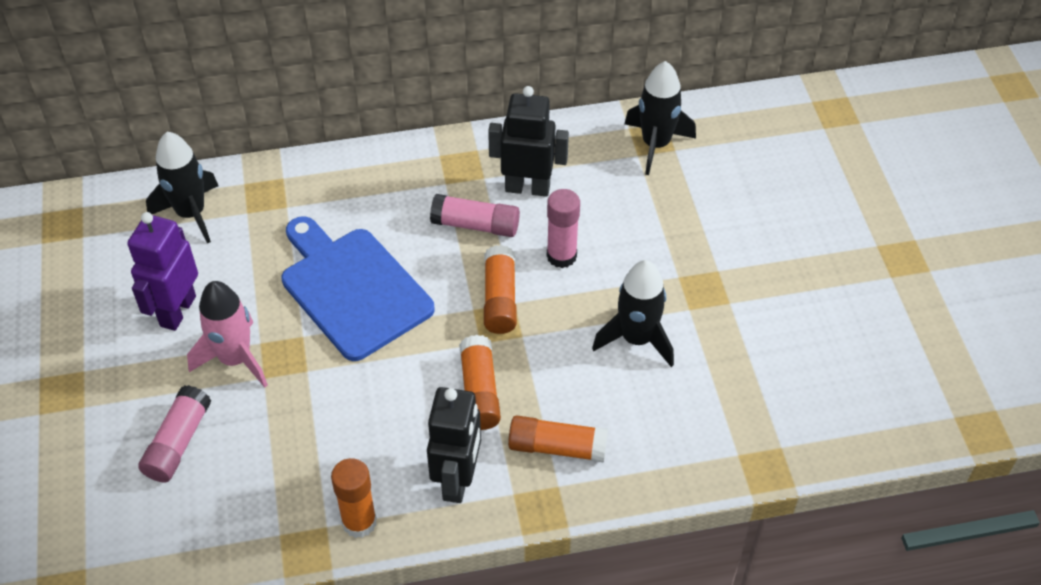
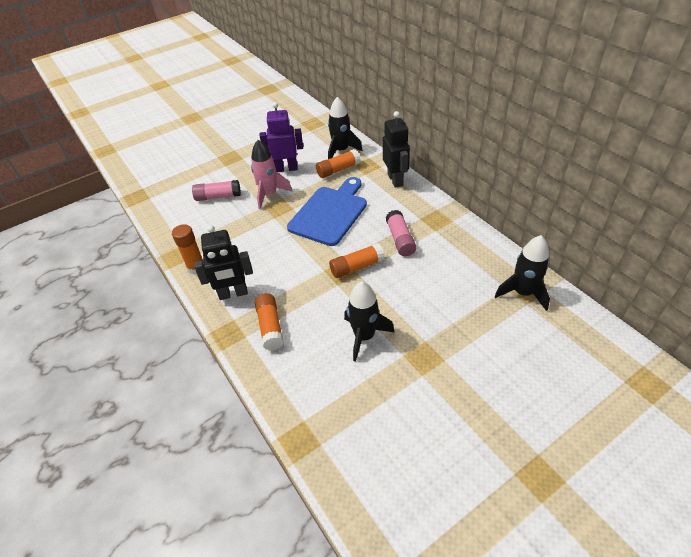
camera: 70 degrees right, 5 degrees down
(479, 391) = (292, 281): orange glue stick -> orange glue stick (338, 170)
(527, 188) = (441, 249): black robot -> black robot (395, 180)
(561, 256) = (403, 281): pink glue stick -> none

